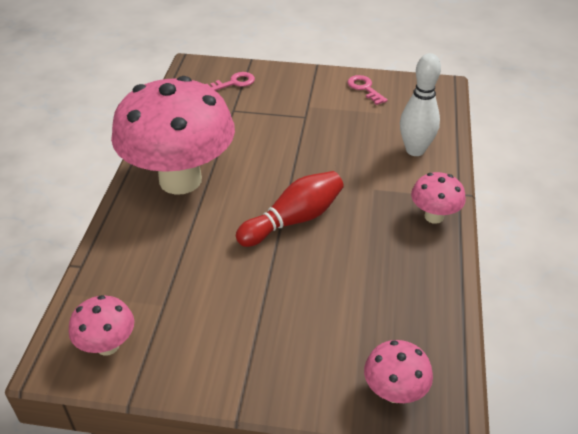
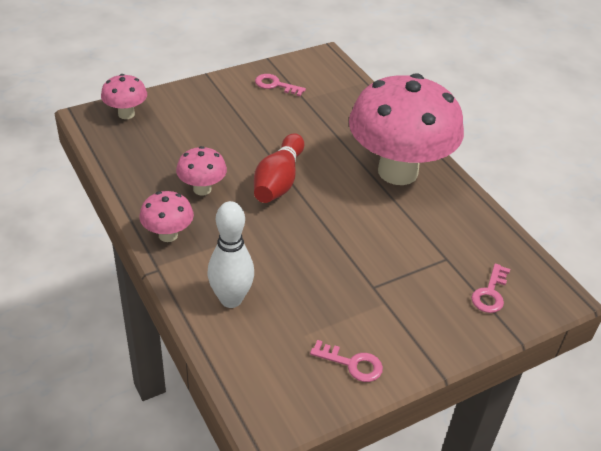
camera: 140 degrees right, 0 degrees up
(107, 345) = (309, 71): pink mushroom -> pink mushroom (202, 189)
(172, 343) = (275, 85): none -> pink key

